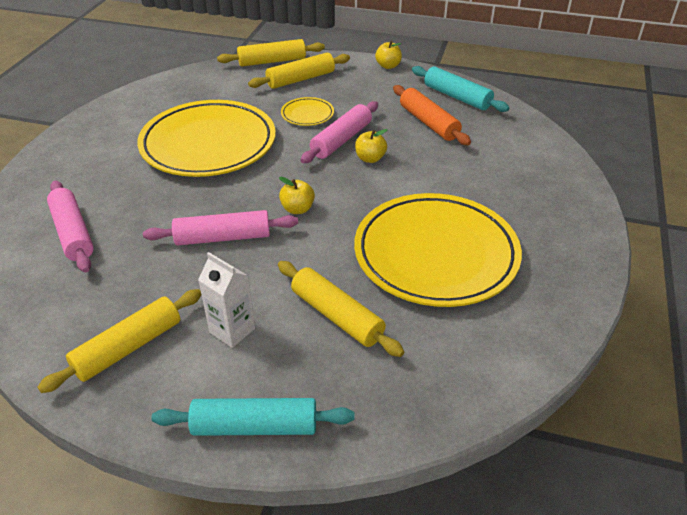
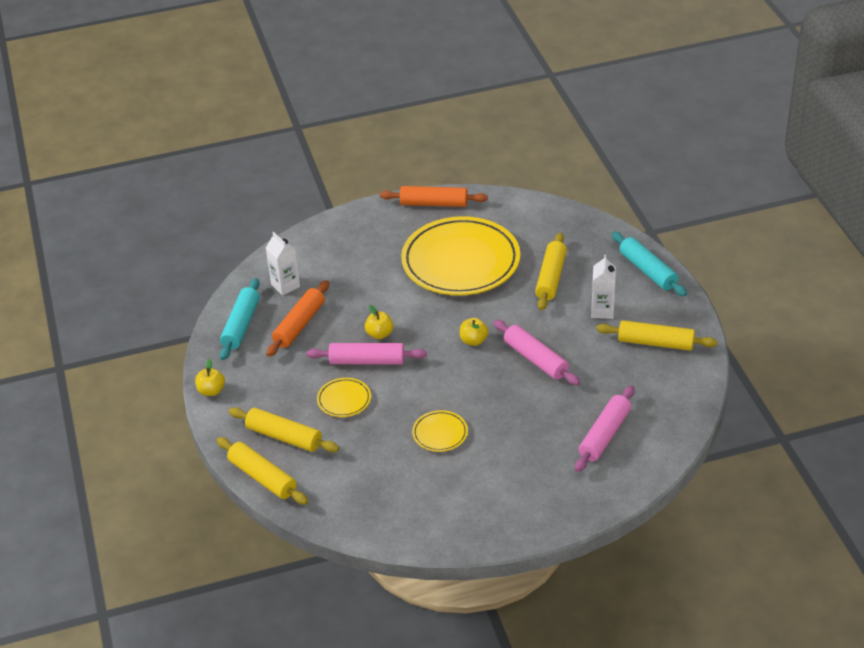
camera: 120 degrees left, 0 degrees up
(208, 144) = (440, 433): yellow plate -> yellow plate, size x0.42
(495, 132) = (285, 285): none -> white carton
(575, 281) = (434, 203): none -> orange rolling pin

